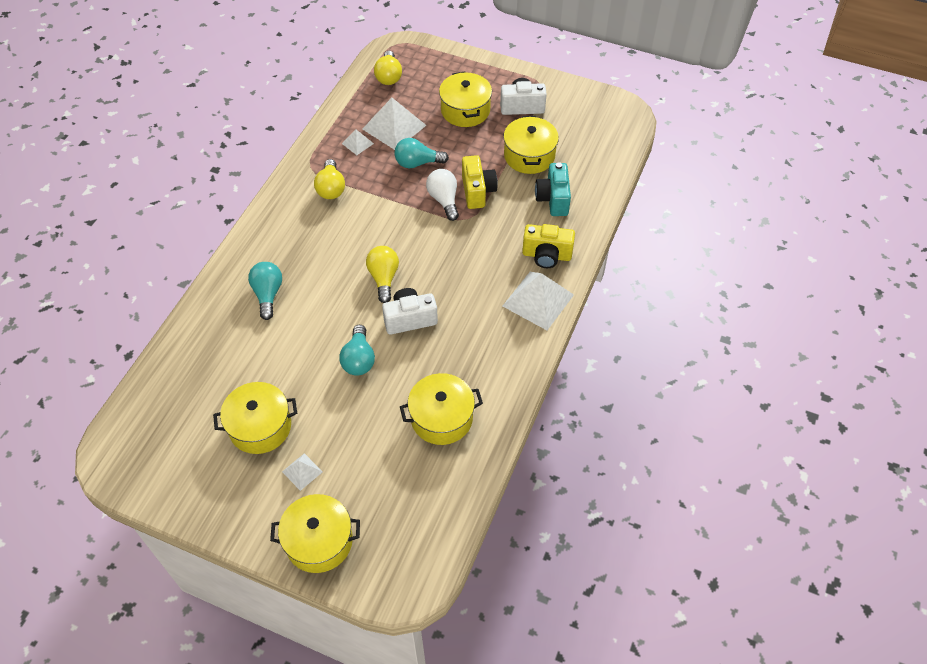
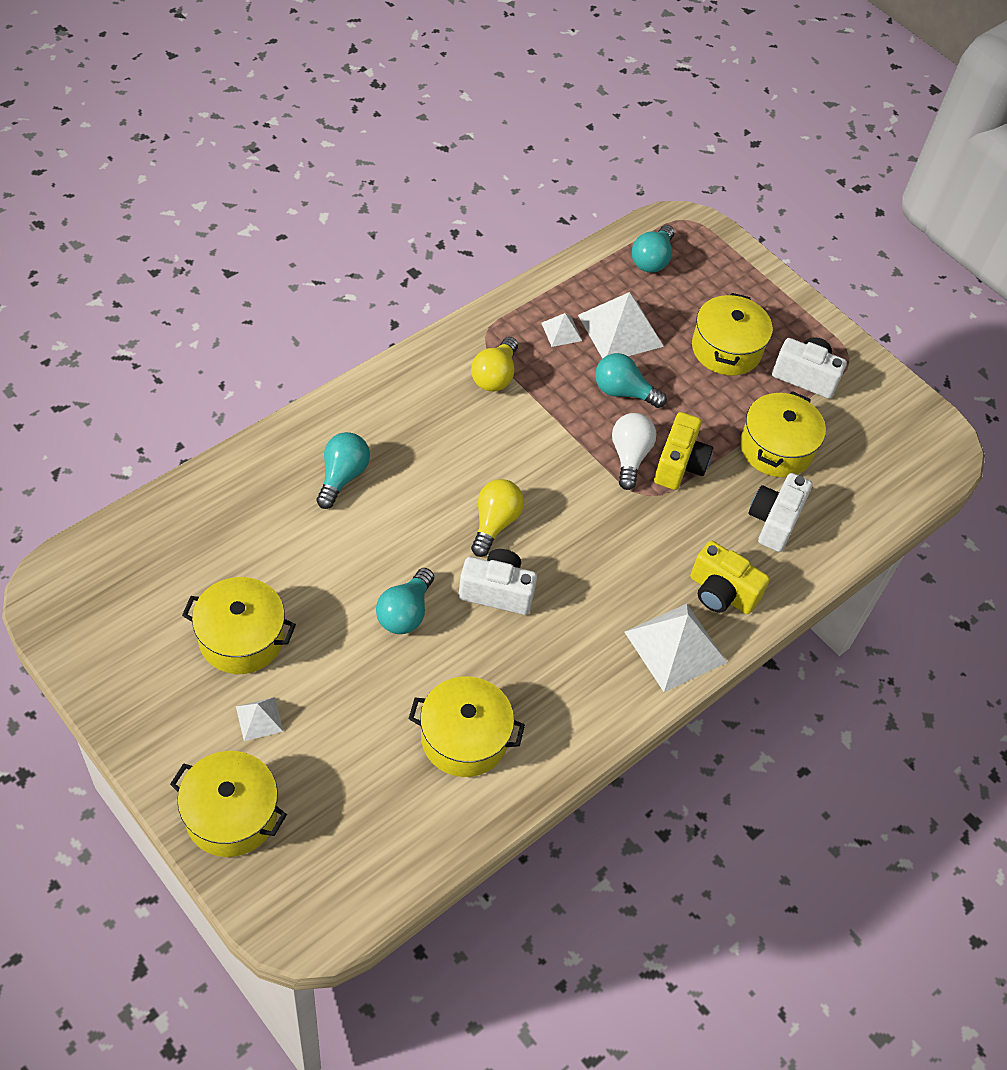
camera: 20 degrees right, 0 degrees up
(389, 76) = (652, 260): yellow light bulb -> turquoise light bulb
(553, 199) = (774, 521): turquoise camera -> white camera

